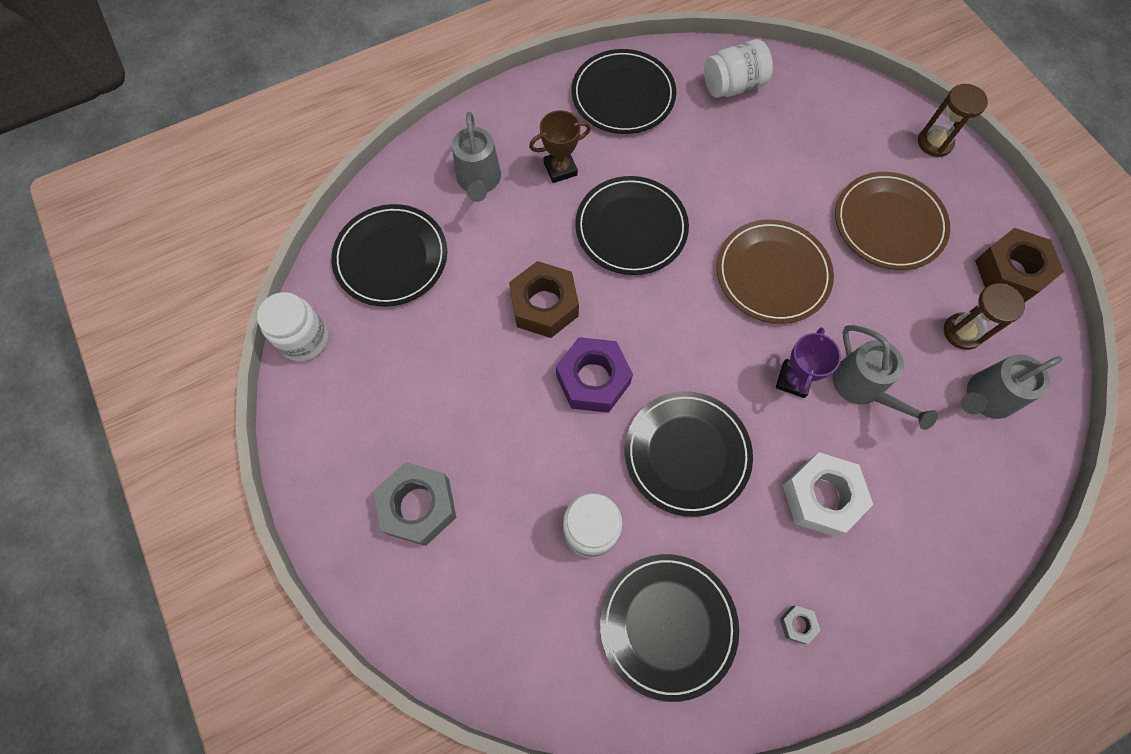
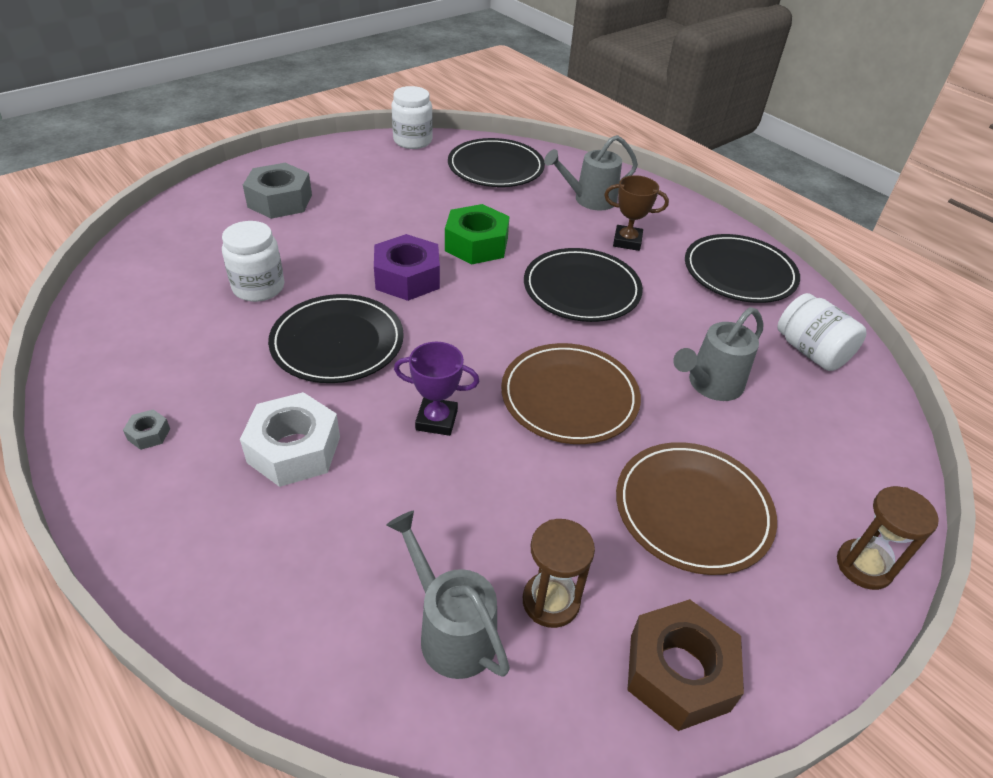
camera: 75 degrees right, 25 degrees down
(544, 305) = (476, 244): brown nut -> green nut
(560, 169) = (627, 241): brown trophy -> brown trophy turned 45 degrees counterclockwise
(668, 625) = (163, 340): black plate -> none
(863, 388) = (438, 486): grey watering can -> grey watering can (710, 385)

